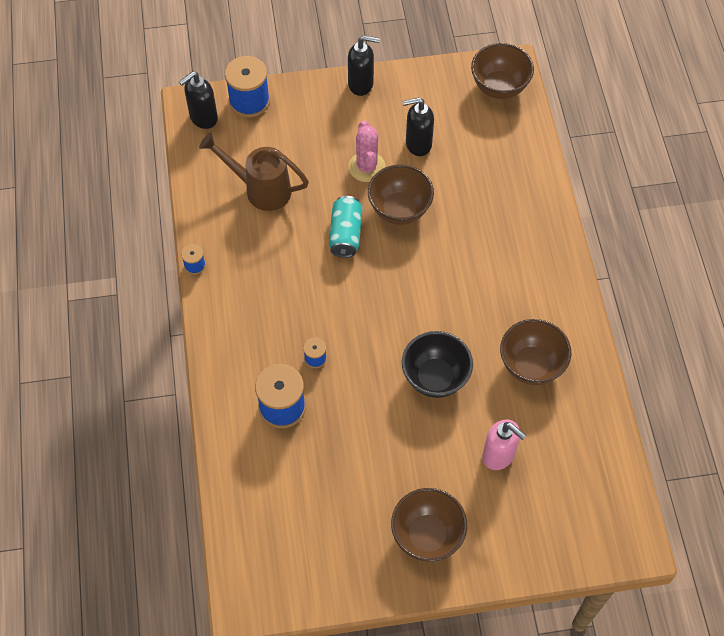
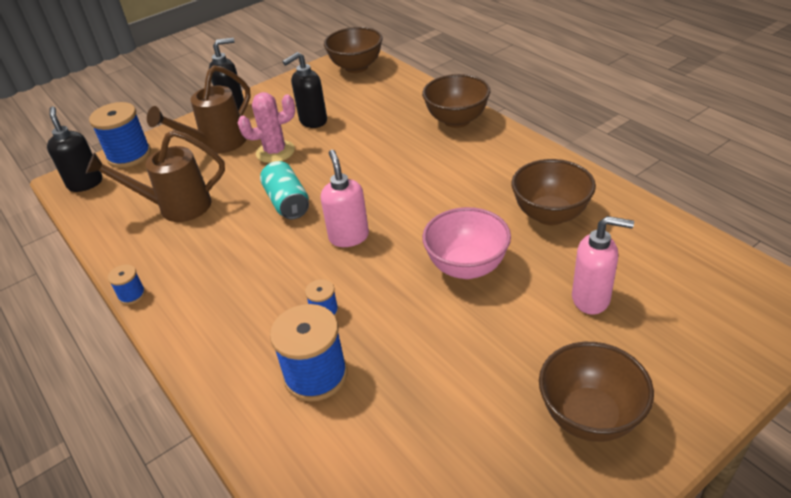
camera: 25 degrees left, 20 degrees down
(203, 118) = (85, 183): black soap dispenser -> black soap dispenser turned 135 degrees clockwise
(324, 129) = (217, 145): none -> brown watering can
(367, 167) = (275, 152): pink cactus -> pink cactus turned 75 degrees counterclockwise
(371, 298) = (349, 237): none -> pink soap dispenser
(399, 209) = (328, 165): brown bowl -> brown bowl (457, 120)
(435, 377) = (467, 267): black bowl -> pink bowl

